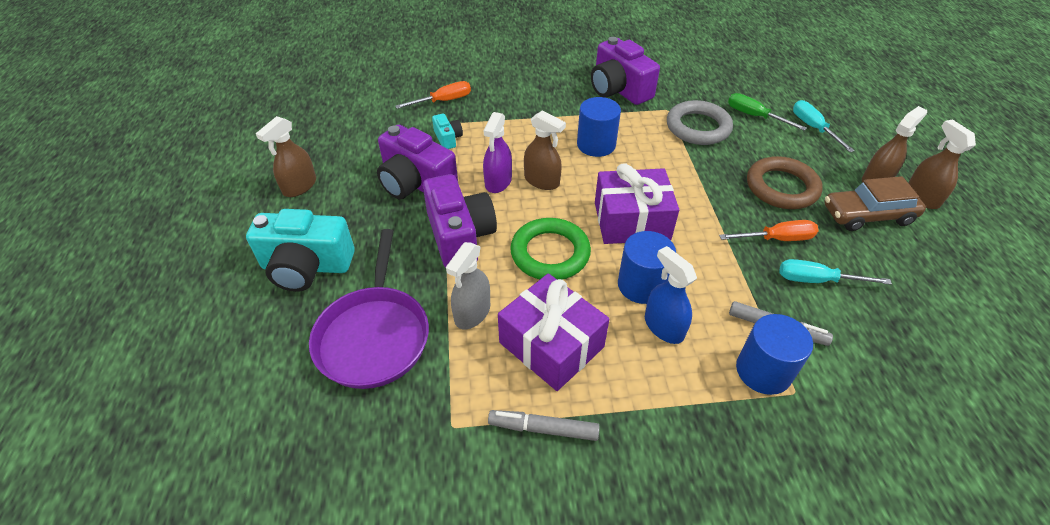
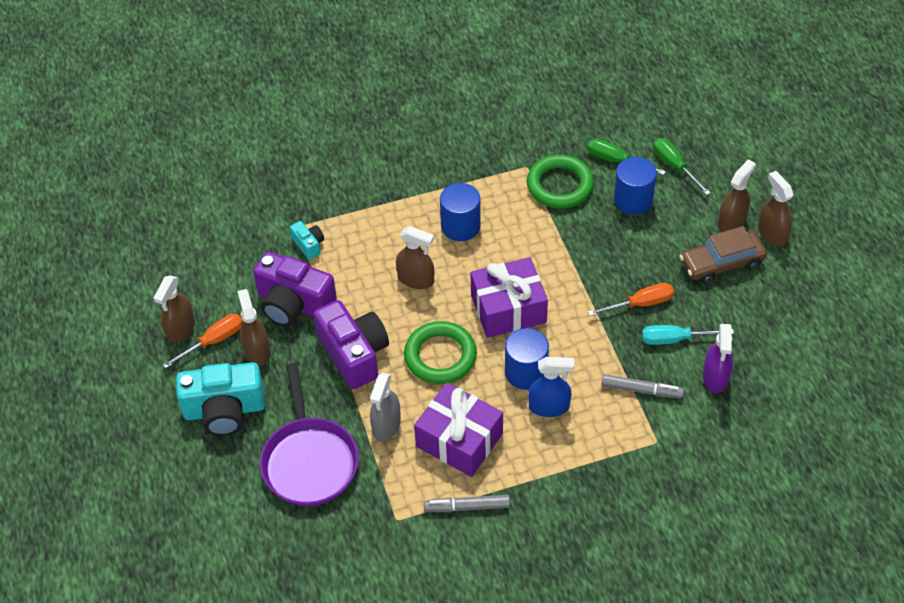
camera: 10 degrees left, 5 degrees up
(363, 217) = (257, 351): none -> brown spray bottle
(443, 101) = (288, 196): orange screwdriver -> orange screwdriver (213, 341)
(498, 182) = (373, 288): purple spray bottle -> purple spray bottle (715, 377)
(619, 89) = (472, 147): purple camera -> none
(663, 326) = (549, 407): blue spray bottle -> blue spray bottle turned 135 degrees clockwise
(698, 127) = (559, 185): grey ring -> green ring
(763, 371) = (631, 429): blue cylinder -> blue cylinder (633, 200)
(781, 187) = (644, 246): brown ring -> none
(813, 128) = (674, 166): turquoise screwdriver -> green screwdriver

